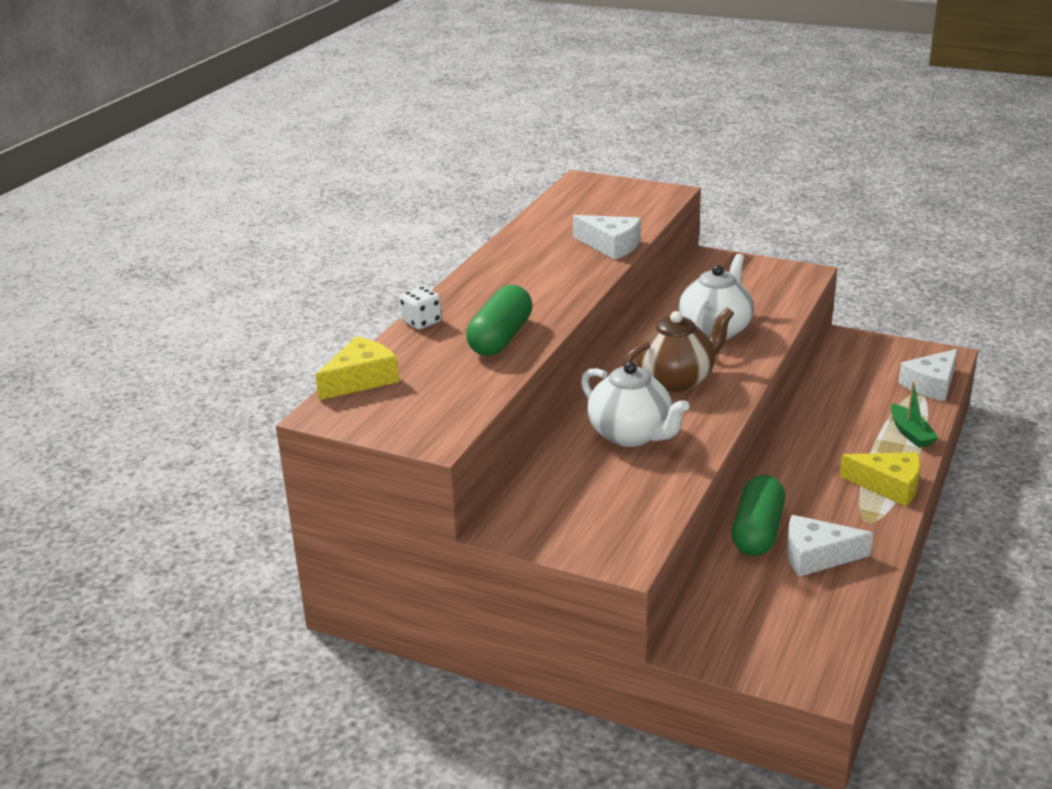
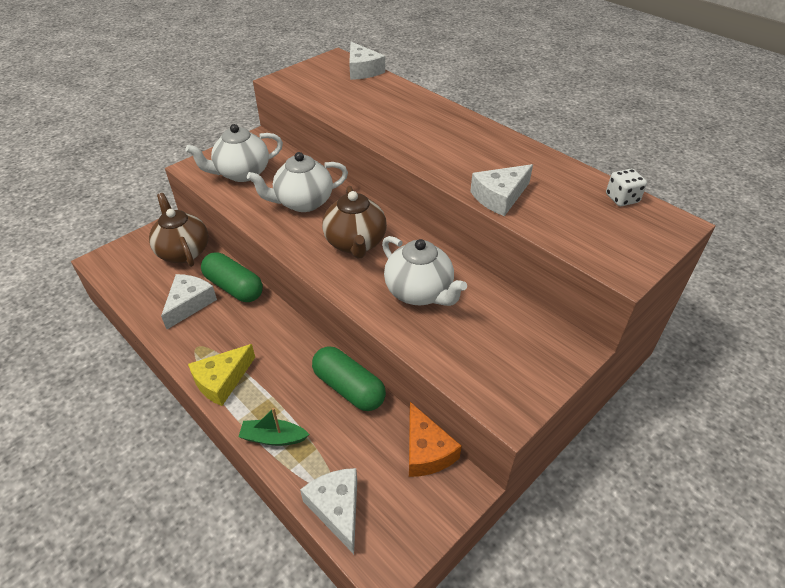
camera: 110 degrees right, 15 degrees up
(361, 379) = (362, 70): yellow cheese -> white cheese
(421, 322) = (419, 96): white dice -> white dice (622, 198)
(500, 338) = (375, 117): green capsule -> green capsule (349, 388)
(606, 506) = (242, 173): none -> white teapot
(734, 607) = (183, 251): none -> brown teapot
(836, 359) = (426, 451): none -> orange cheese

